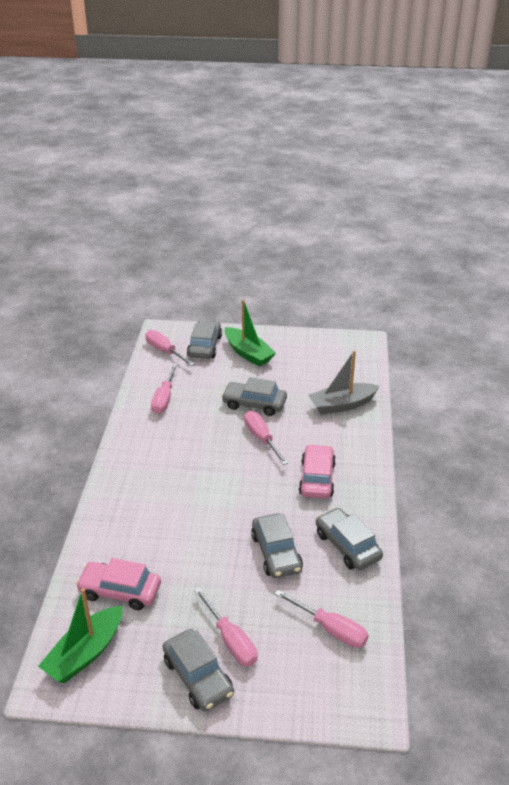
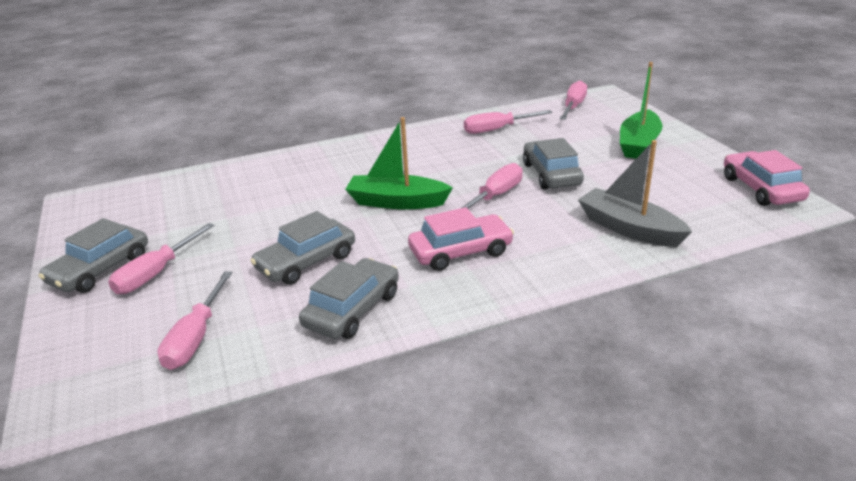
camera: 65 degrees right, 5 degrees down
(85, 653) = (119, 204): green boat -> green boat (397, 202)
(120, 591) = (203, 195): pink car -> pink car (761, 189)
(205, 346) = (613, 120): grey car -> none

